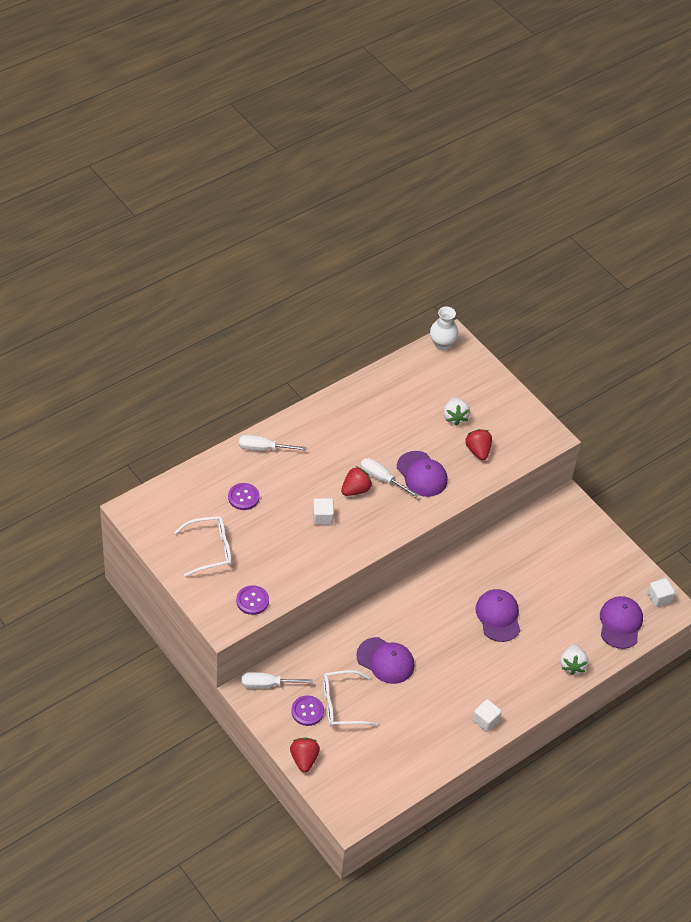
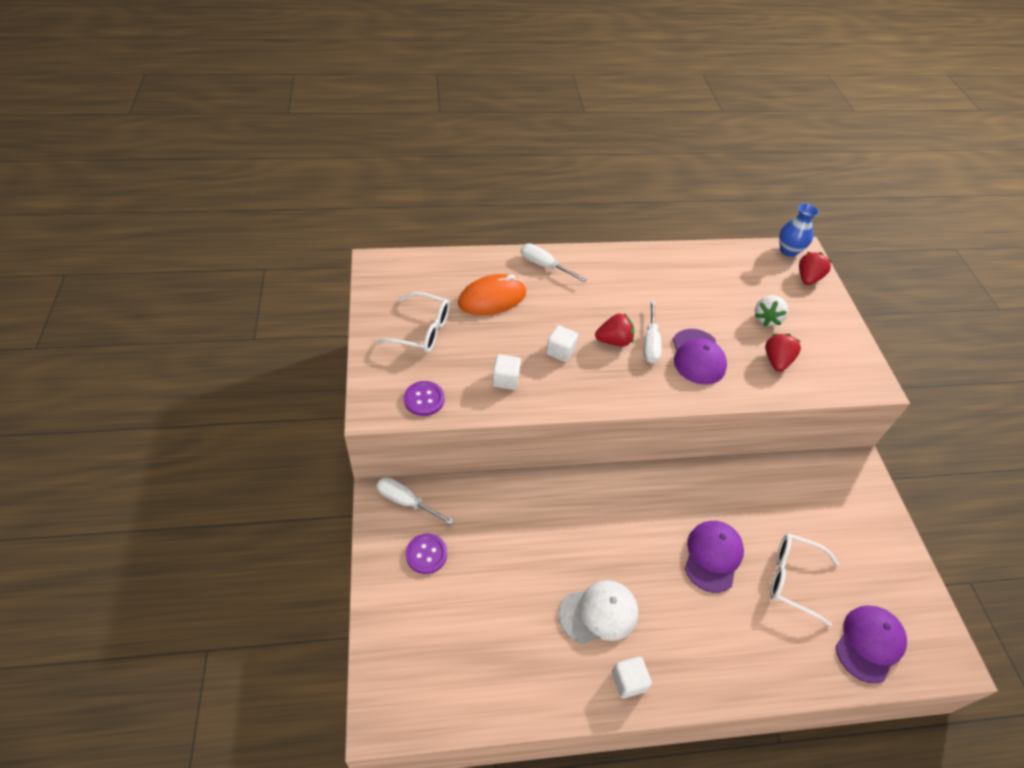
camera: 30 degrees right, 0 degrees up
(243, 497) = (492, 298): purple button -> orange mouse
(304, 759) = (382, 610): red strawberry -> red strawberry (808, 278)
(341, 704) = (468, 566): white glasses -> white glasses (792, 579)
(382, 479) = (650, 343): white screwdriver -> white screwdriver turned 150 degrees counterclockwise
(385, 660) = (551, 541): purple cap -> none
(442, 344) = (788, 251): white vase -> blue vase
(444, 690) = (598, 613): none -> white cap
(572, 665) = (779, 666): white strawberry -> none
(659, 598) = (936, 636): white cube -> white cube (505, 379)

